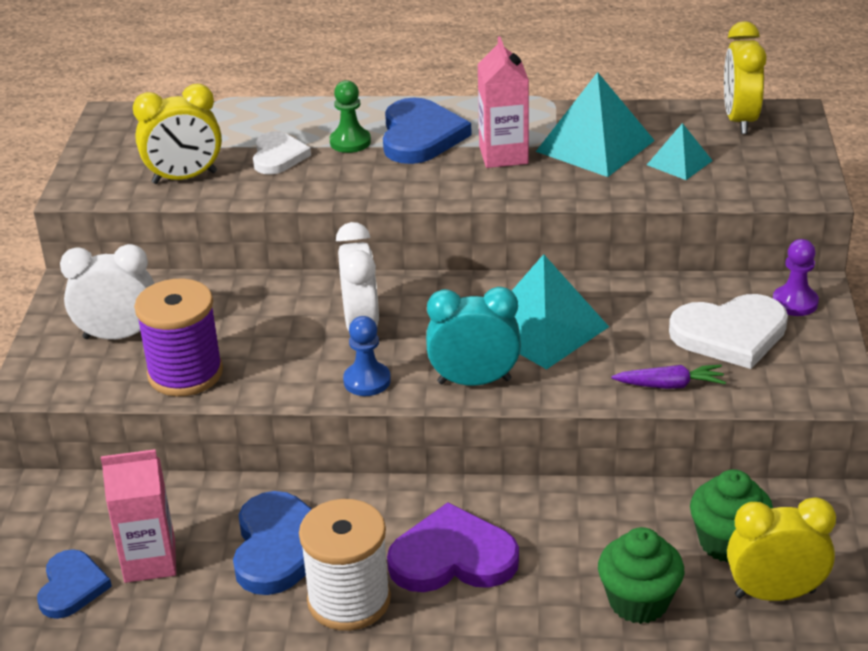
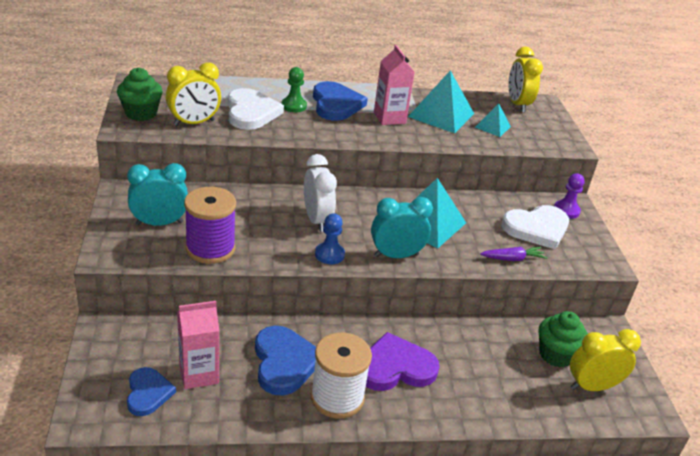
camera: 15 degrees left, 0 degrees up
(118, 336) = (159, 223): white clock -> turquoise clock
(278, 156) = (251, 112): white heart -> white heart, size x1.57
(638, 602) = (515, 393): green cupcake -> green cupcake (141, 113)

